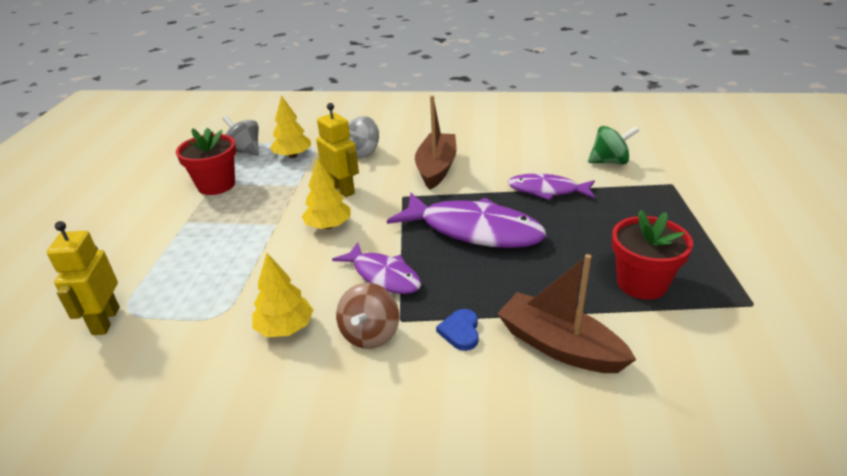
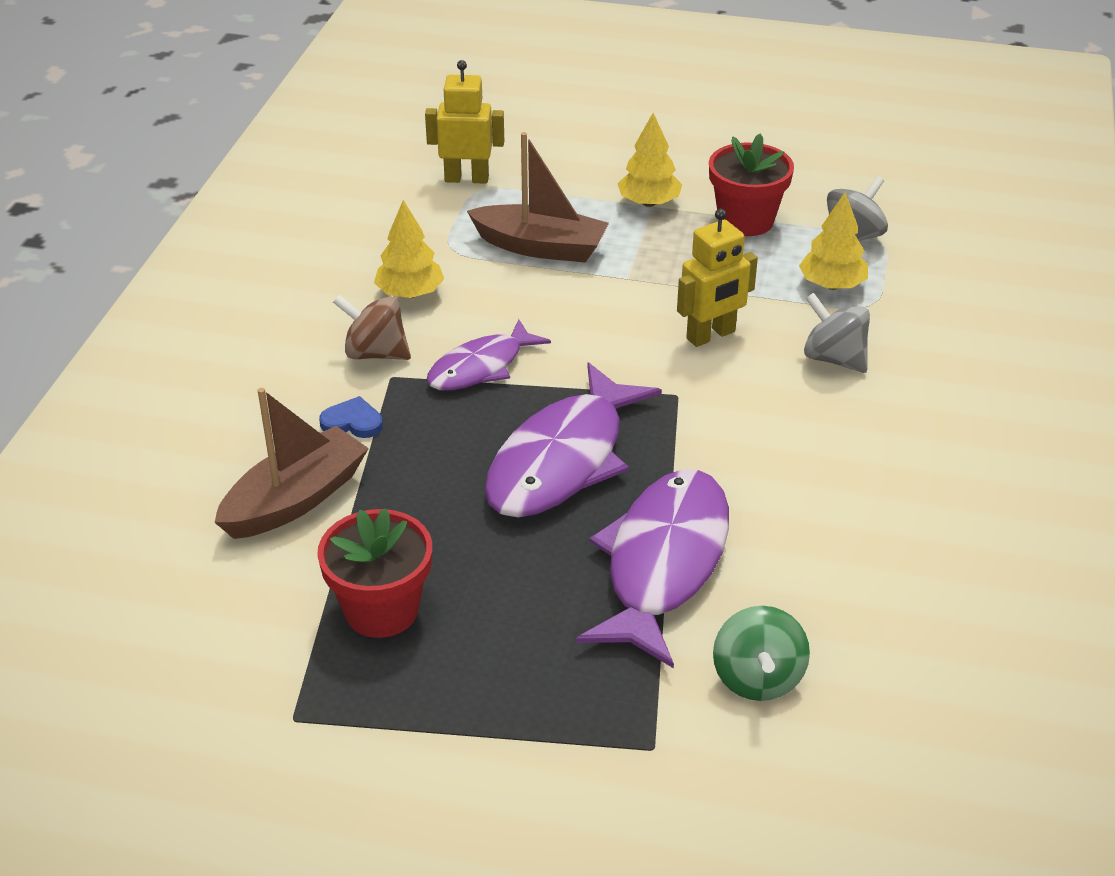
camera: 95 degrees right, 5 degrees up
(328, 226) = (611, 322): yellow tree -> yellow tree (649, 203)
(436, 168) = (765, 439): brown boat -> brown boat (540, 247)
(547, 190) = (663, 563): purple fish -> purple fish, size x1.66

